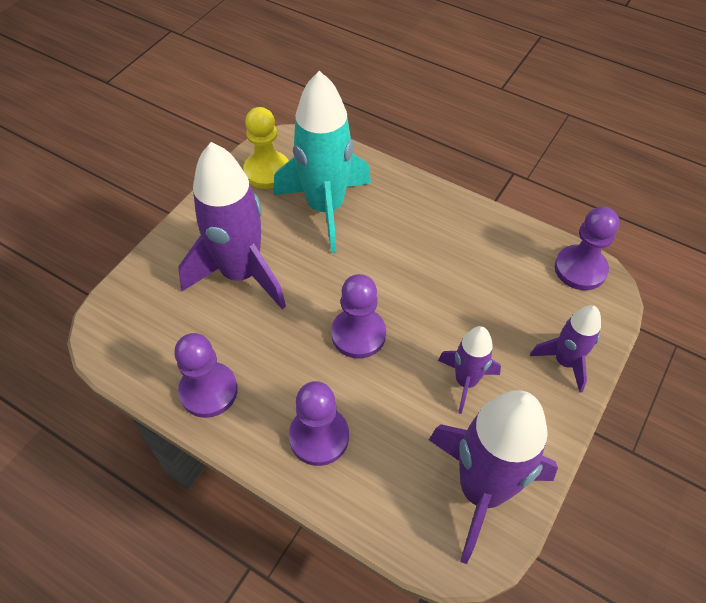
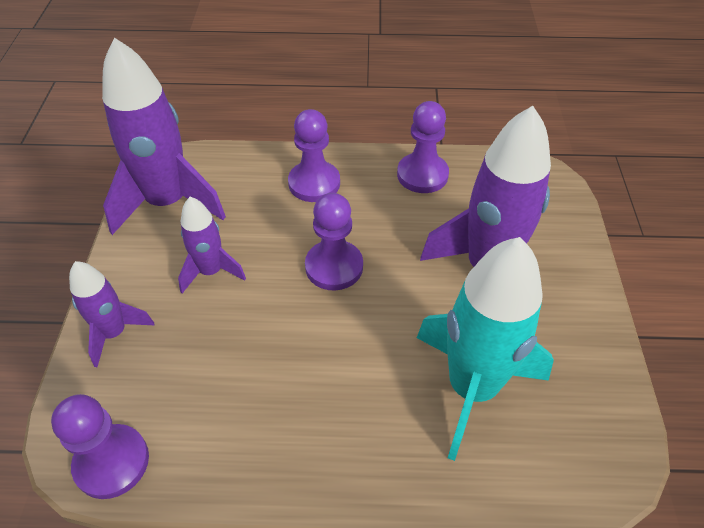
camera: 150 degrees right, 5 degrees down
(267, 171) = (585, 404): yellow pawn -> none

